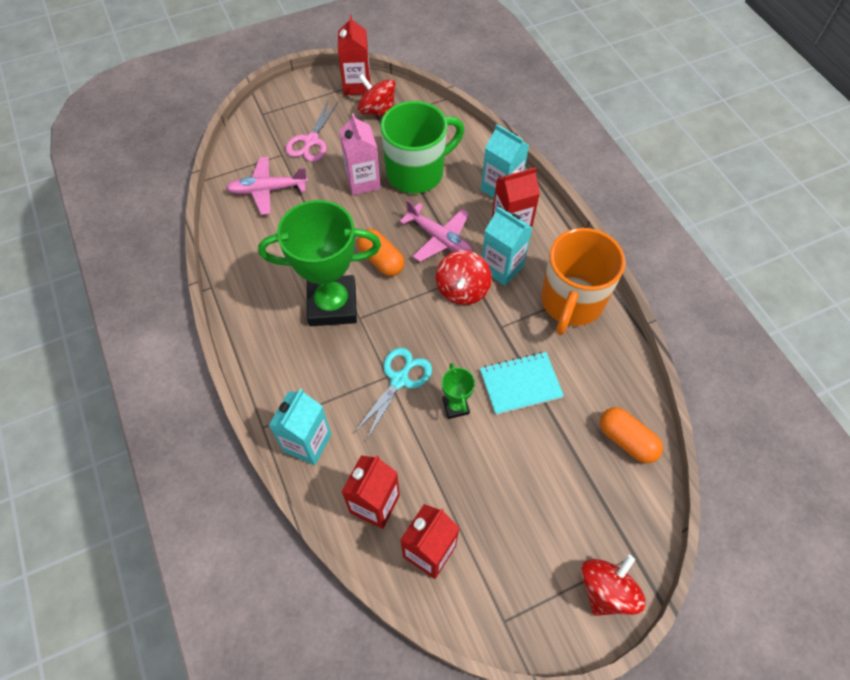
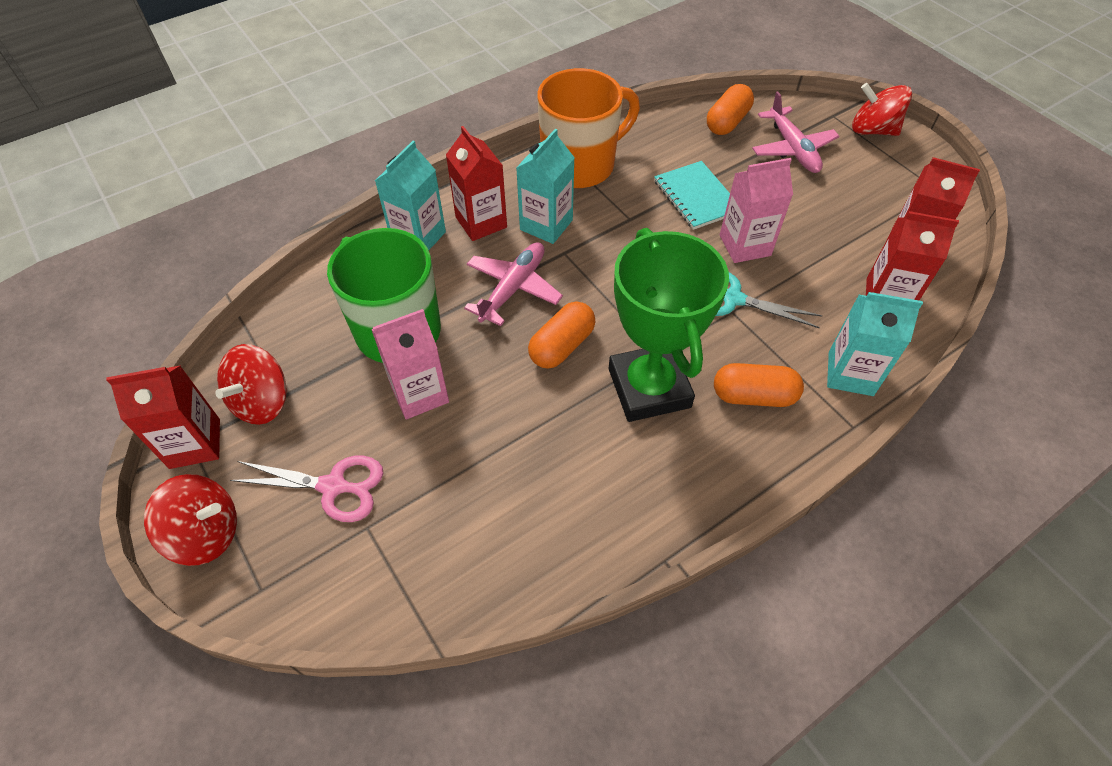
camera: 100 degrees left, 5 degrees down
(268, 190) = (451, 528): pink plane -> pink plane (792, 148)
(307, 368) = (753, 396): none -> orange capsule
(455, 406) = (745, 245): green trophy -> pink carton
(462, 289) = (588, 257): red spinning top -> red spinning top (206, 533)
(571, 302) = (580, 165): orange mug -> orange mug turned 45 degrees counterclockwise

